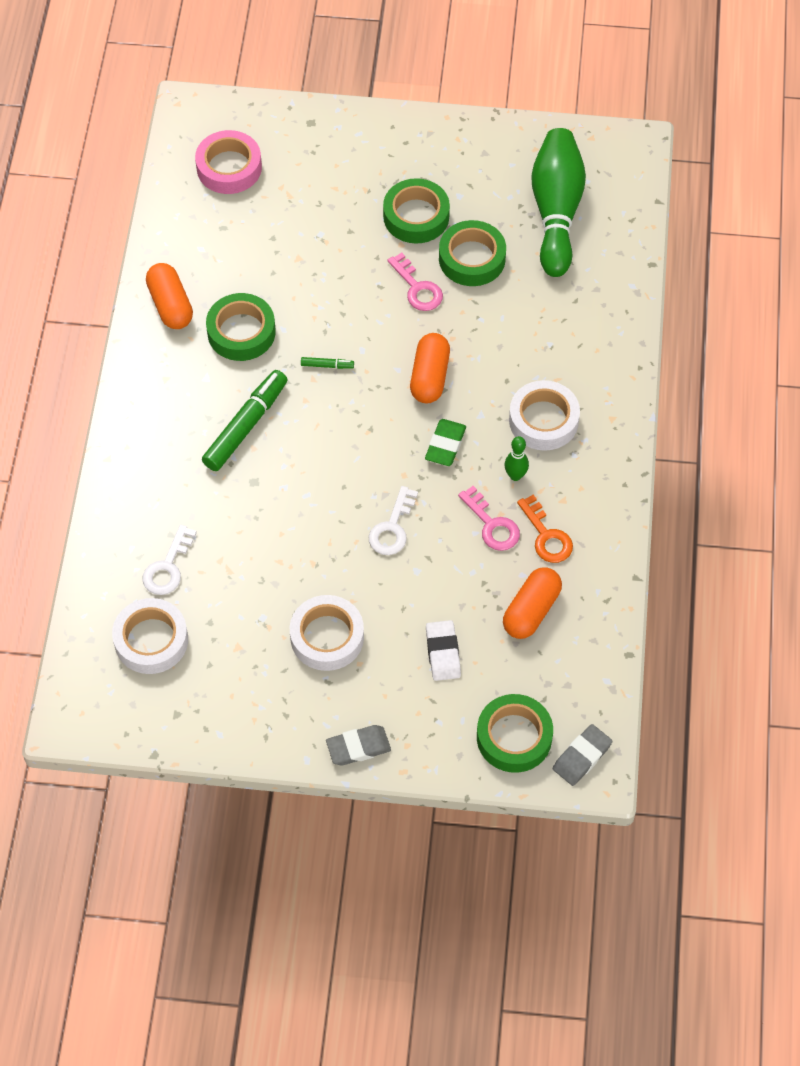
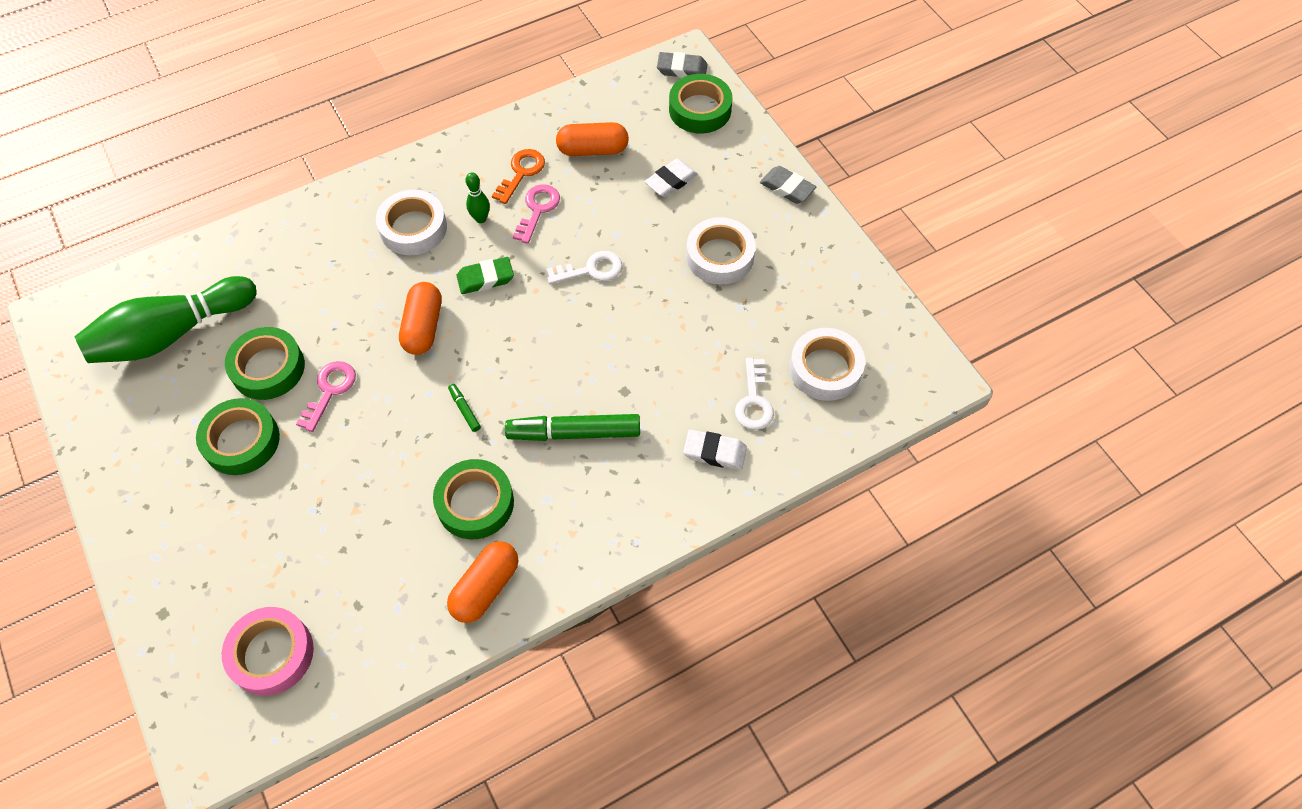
camera: 125 degrees left, 0 degrees up
(148, 510) = (714, 452): none -> white eraser
(168, 567) = (754, 401): white key -> white key turned 105 degrees clockwise
(429, 377) = (423, 327): orange capsule -> orange capsule turned 60 degrees counterclockwise

